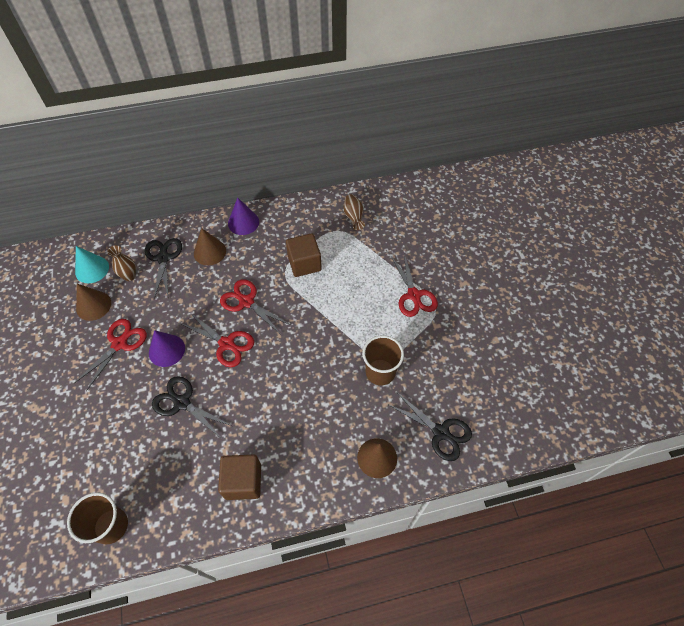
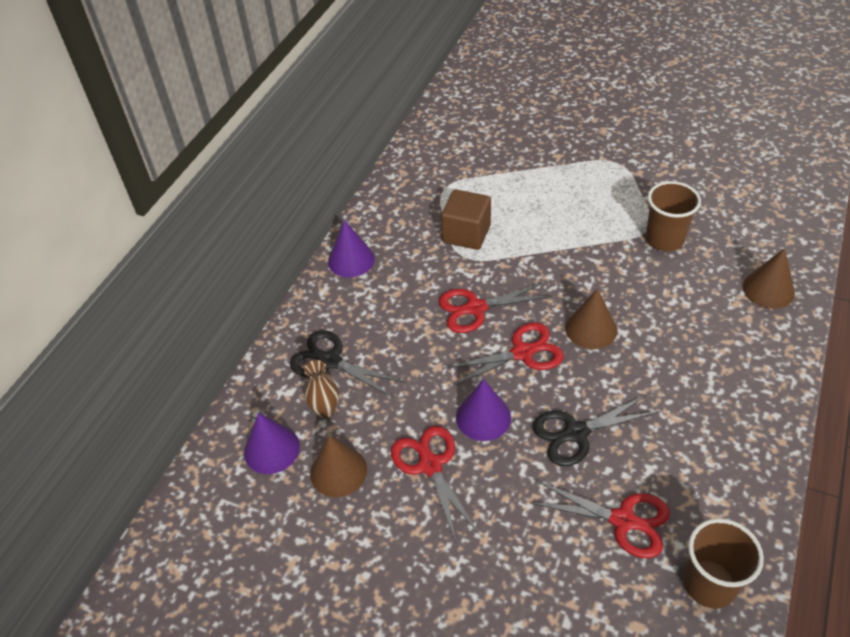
camera: 50 degrees left, 10 degrees down
(92, 269) = (271, 449): turquoise cone -> purple cone
(209, 252) = (366, 311): brown cone -> brown cone (591, 329)
(243, 481) = (727, 417): brown cube -> none
(353, 217) = (439, 166): brown vase -> none
(414, 295) = (587, 170): red scissors -> red scissors (623, 520)
(440, 432) = (769, 229): black scissors -> none

